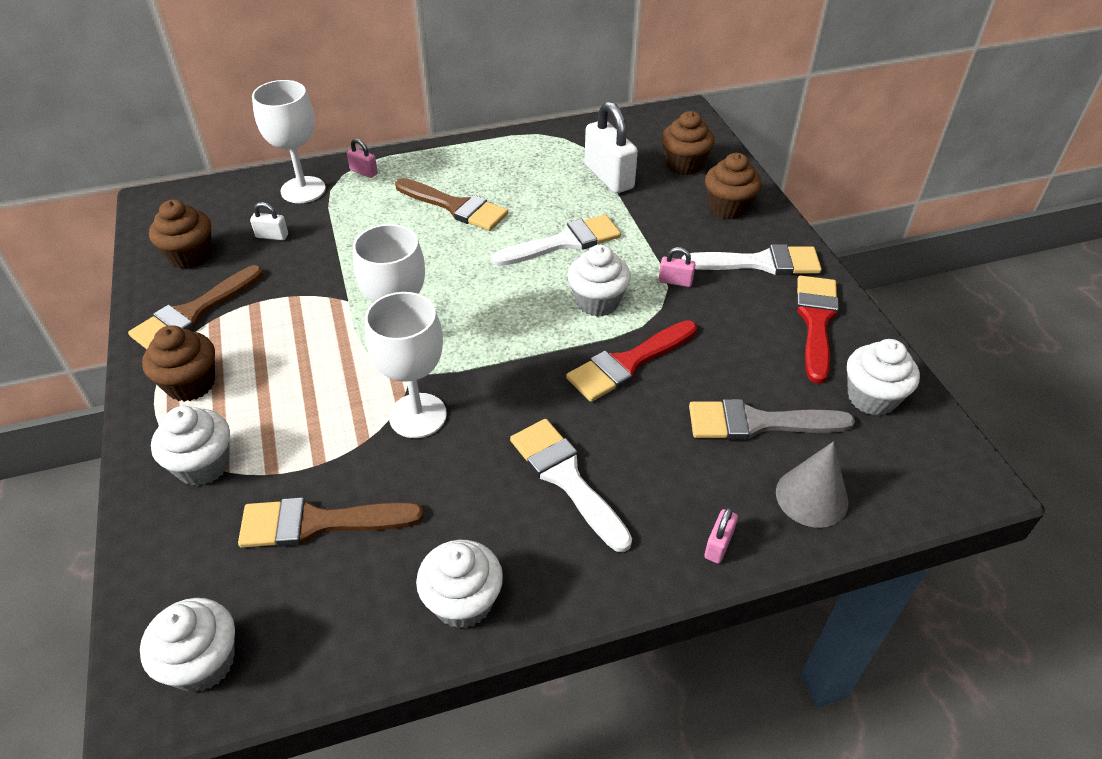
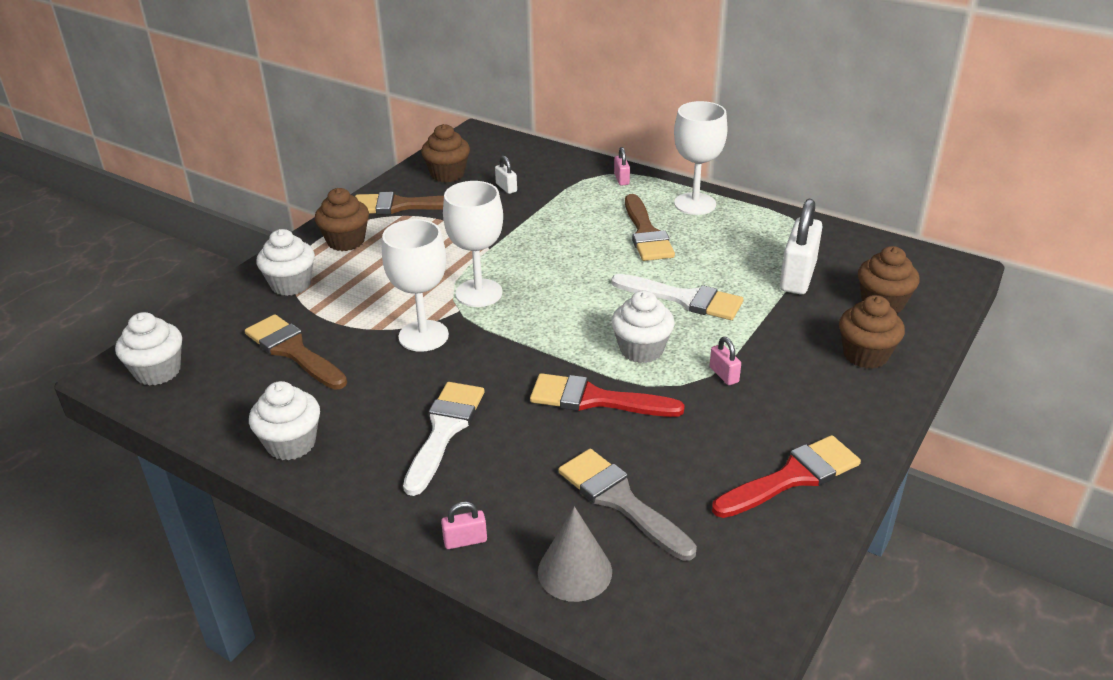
camera: 50 degrees right, 10 degrees down
(303, 190) = (566, 171): white goblet -> white goblet (695, 204)
(760, 263) = (820, 408): white brush -> none
(872, 397) = (742, 557): white cupcake -> none

